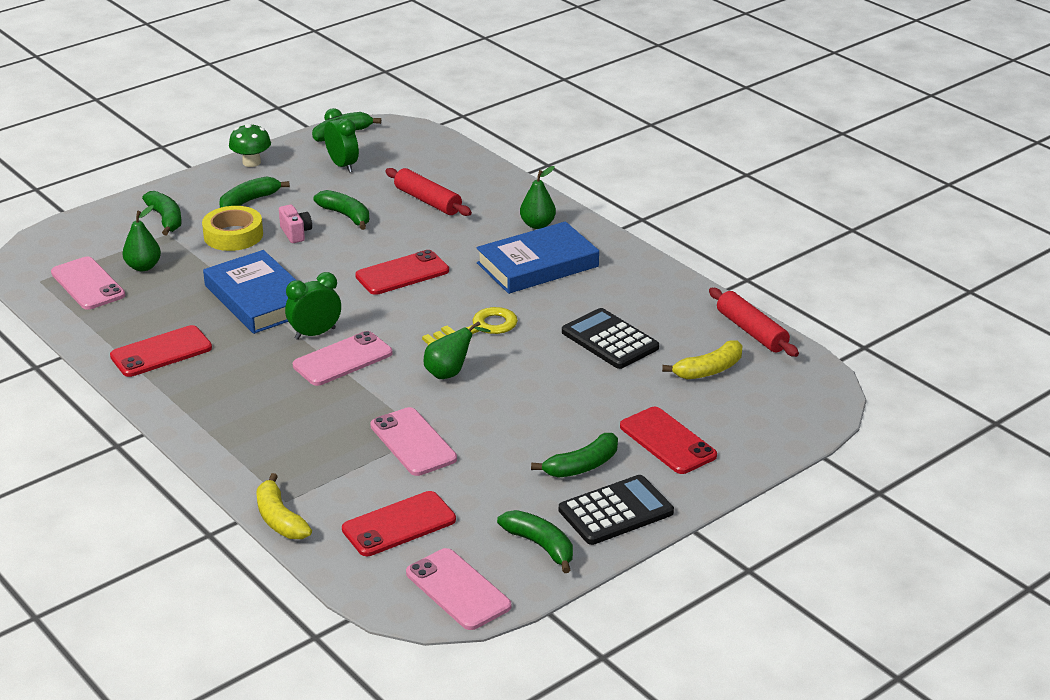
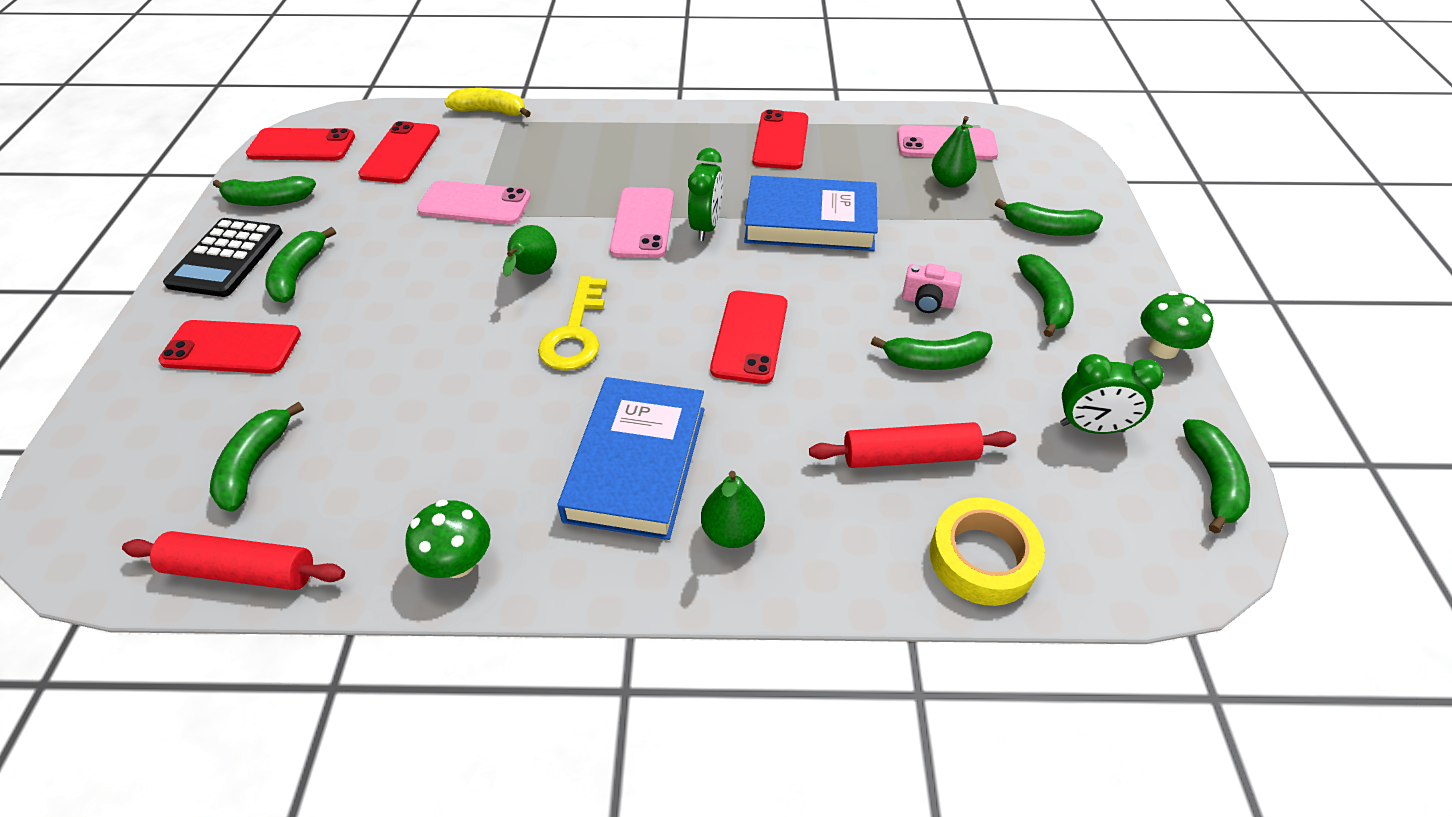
camera: 130 degrees right, 15 degrees up
(233, 235) = (965, 258): yellow tape -> yellow tape (982, 558)
(458, 590) = (302, 146): pink phone -> red phone
(610, 340) = (418, 420): black calculator -> none
(657, 280) = (458, 562): none -> green mushroom
(709, 370) = (255, 464): yellow banana -> green banana

